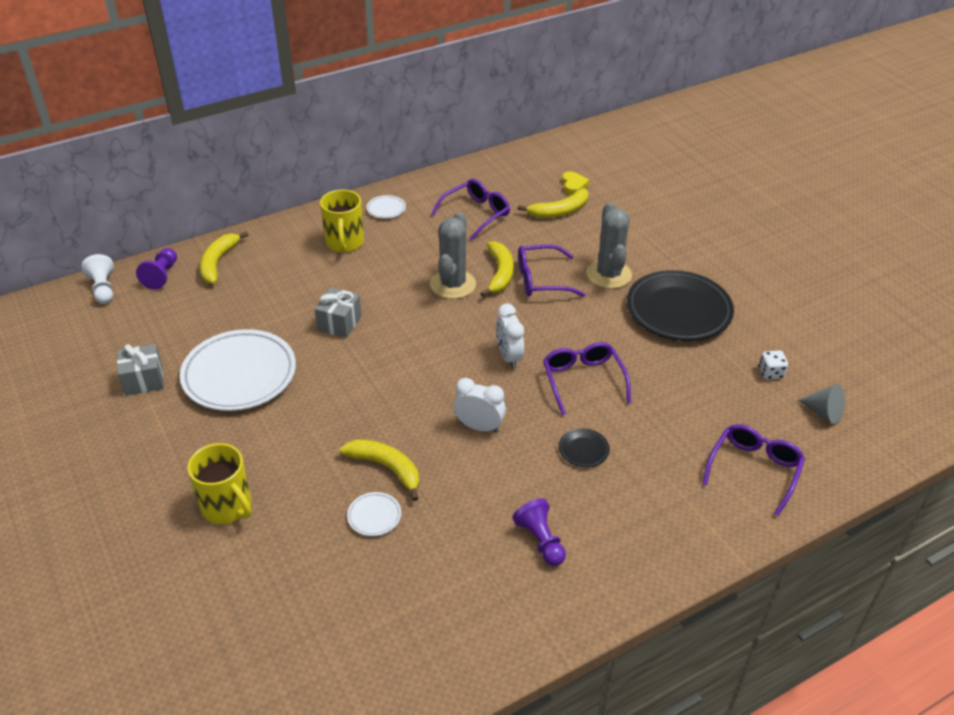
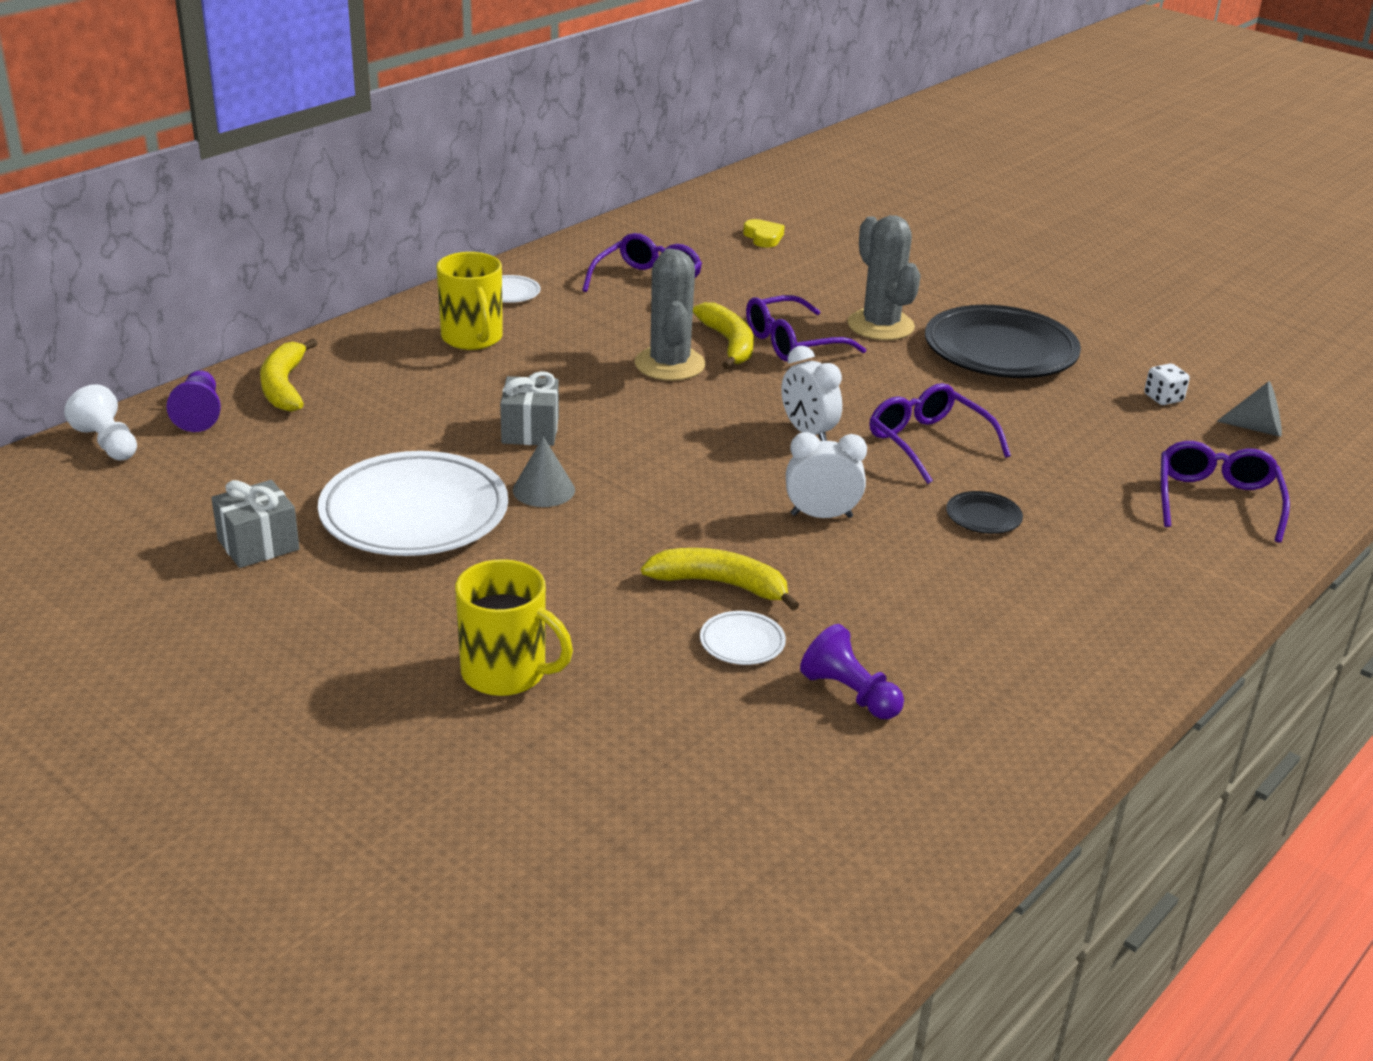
camera: 20 degrees left, 10 degrees down
(322, 371) = (543, 490): none -> grey cone
(540, 540) = (997, 626): purple pawn -> purple pawn (850, 694)
(559, 211) = (764, 266): yellow banana -> none

